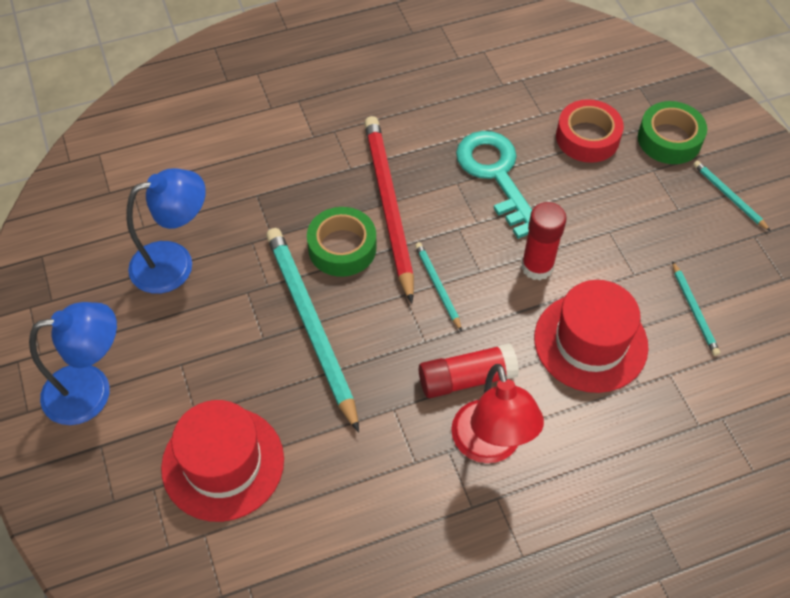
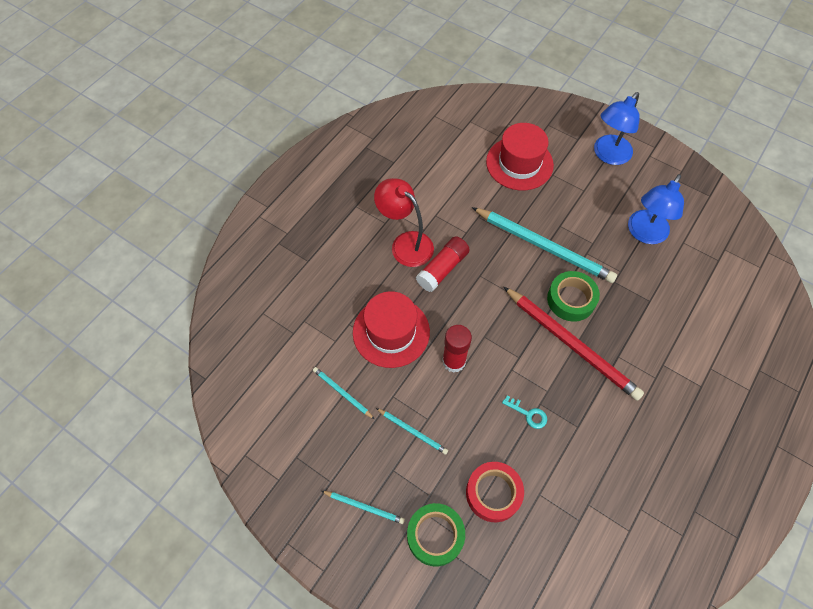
camera: 145 degrees right, 5 degrees up
(437, 286) = (499, 311): turquoise pencil -> turquoise pencil (412, 431)
(496, 175) = (528, 414): turquoise key -> turquoise key, size x0.43

